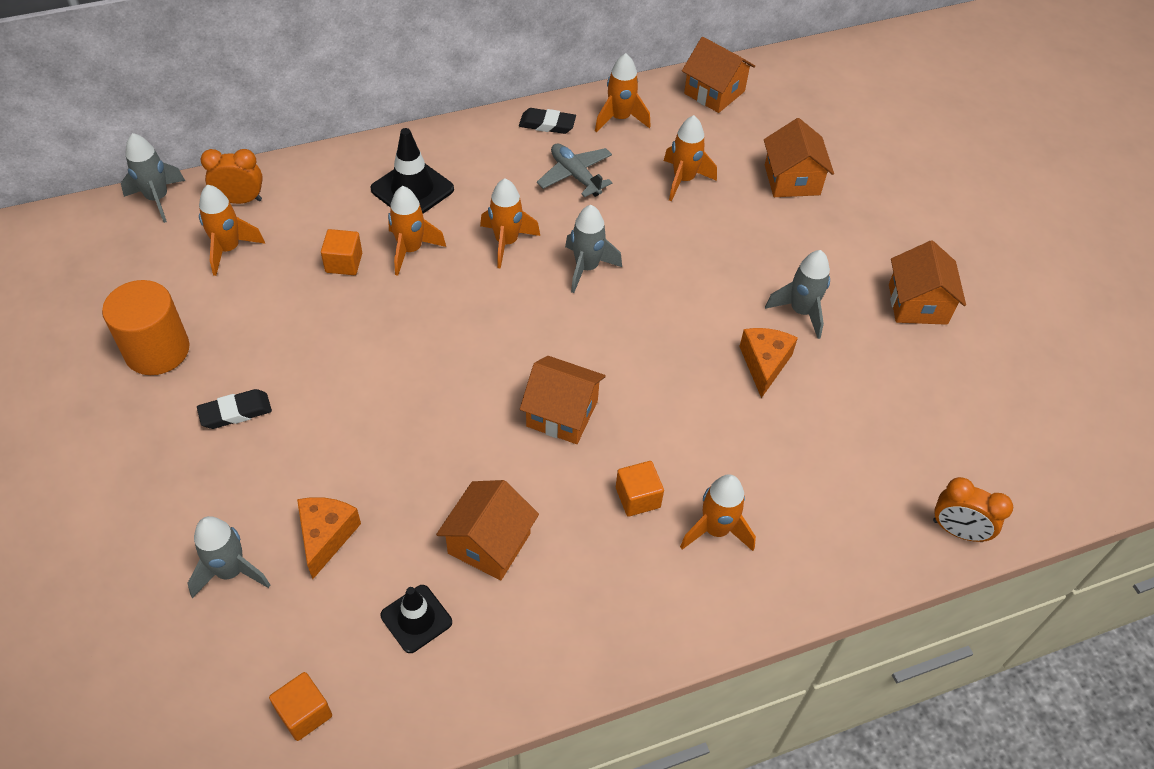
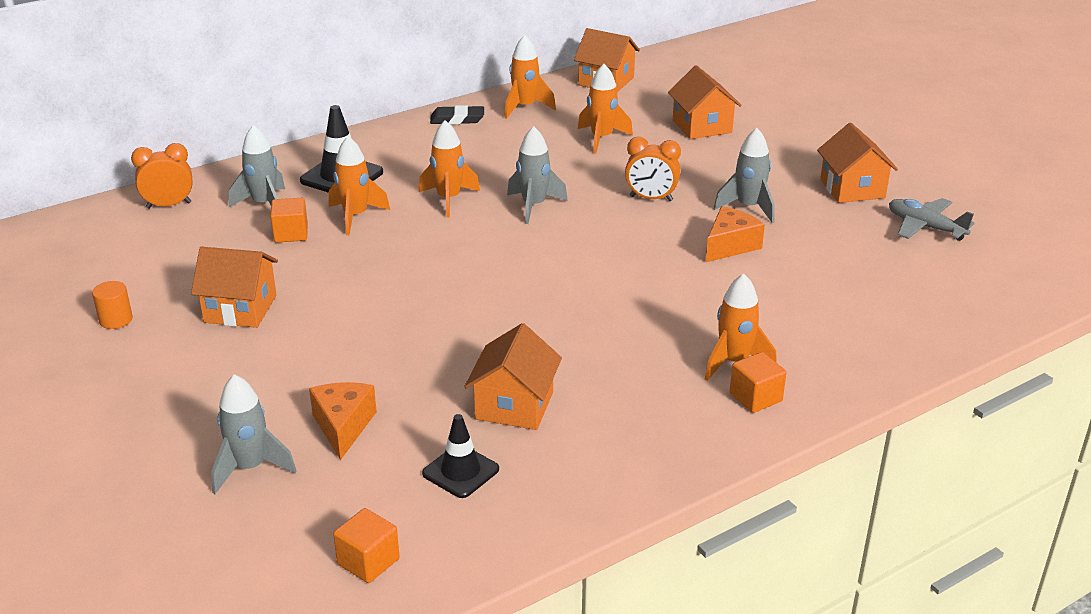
camera: 10 degrees left, 20 degrees down
(157, 350) = (116, 320): orange cylinder -> orange cylinder, size x0.48
(158, 199) = (81, 215): grey rocket -> grey rocket (264, 204)
(229, 249) = (168, 240): orange rocket -> none
(235, 412) = (215, 352): black eraser -> none
(562, 413) = (550, 305): orange house -> orange house (240, 309)
(575, 175) = (497, 148): grey plane -> grey plane (925, 227)
(637, 497) = (649, 351): orange cube -> orange cube (755, 397)
(764, 364) = (730, 246): orange cheese -> orange cheese turned 45 degrees clockwise
(957, 531) = (959, 328): orange clock -> orange clock (651, 198)

